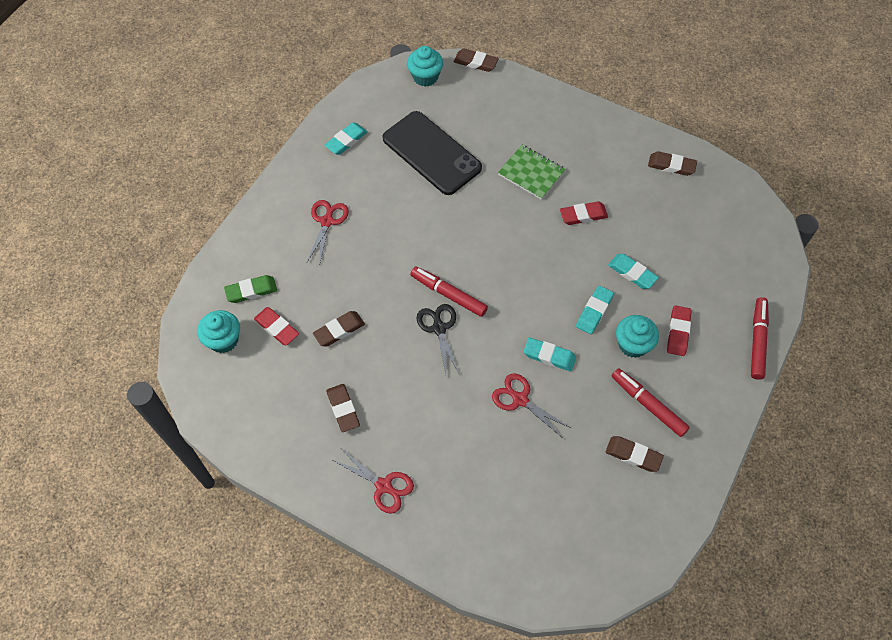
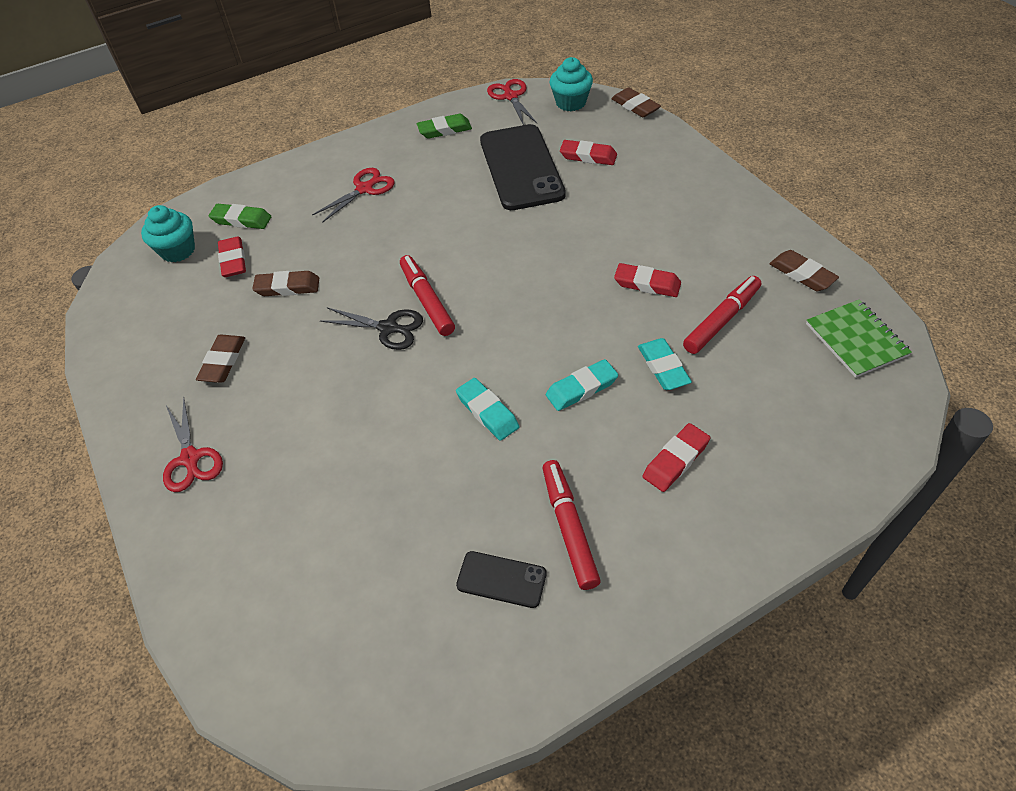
camera: 35 degrees right, 10 degrees down
(346, 141) = (444, 130): turquoise eraser -> green eraser
(439, 328) = (388, 328): black scissors -> black scissors turned 90 degrees clockwise
(473, 123) = (588, 156): none -> red eraser
(520, 399) = (414, 442): red scissors -> red scissors (510, 96)
(531, 173) = (617, 222): green notebook -> green notebook (856, 340)
(633, 344) = (603, 447): turquoise cupcake -> none
(633, 455) = (501, 579): brown eraser -> black phone
(757, 341) = (786, 523): red marker -> red marker (721, 320)

